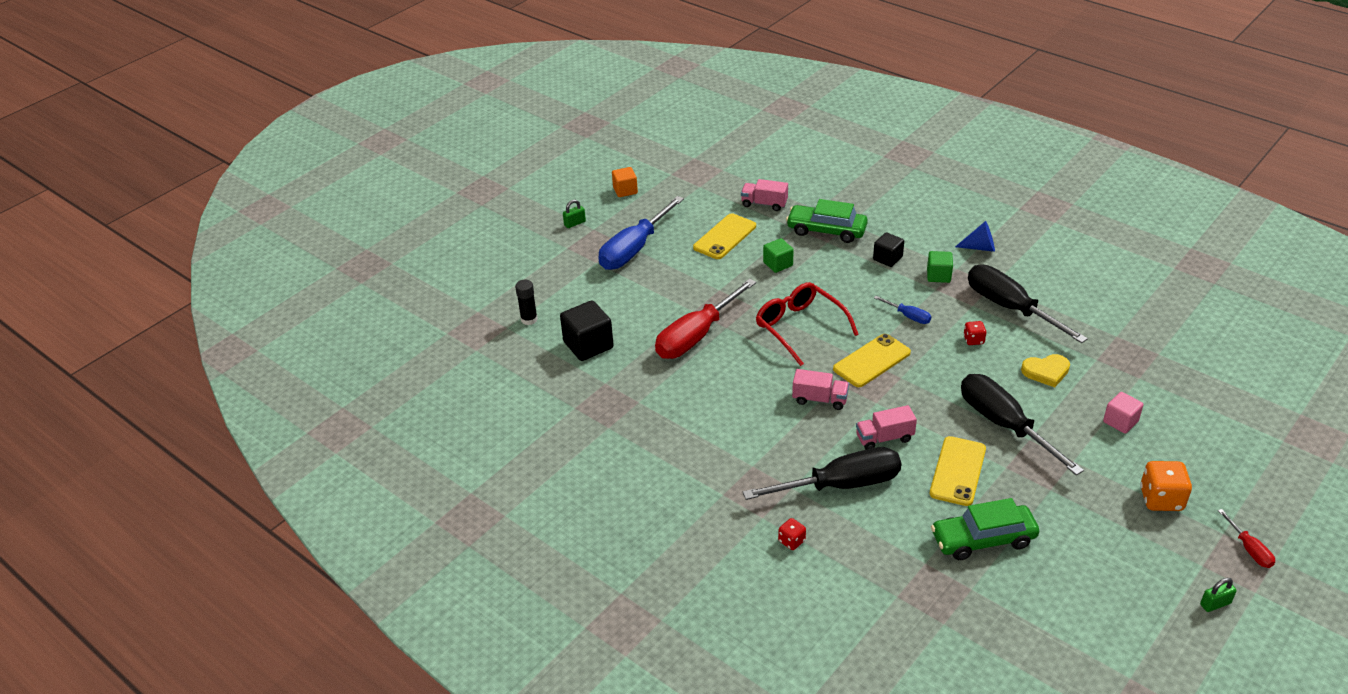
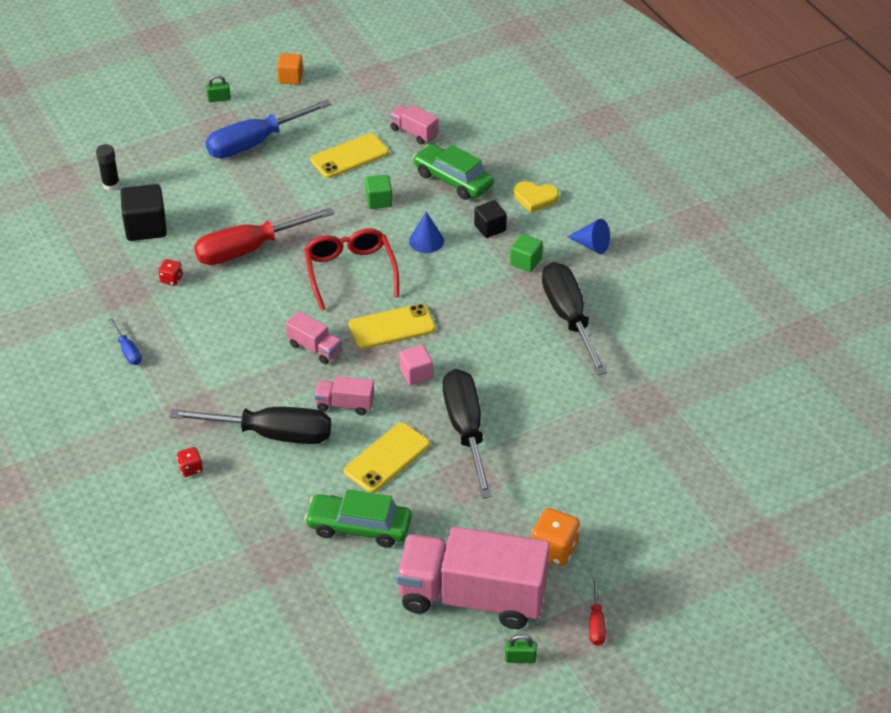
camera: 20 degrees right, 5 degrees up
(843, 283) = (426, 241): none -> blue cone
(908, 316) = (462, 294): blue screwdriver -> blue screwdriver (127, 351)
(973, 340) = (506, 338): red dice -> red dice (171, 279)
(1046, 372) = (550, 392): yellow heart -> yellow heart (535, 198)
(1120, 422) = (580, 464): pink cube -> pink cube (416, 374)
(1130, 565) = (472, 597): none -> pink truck

